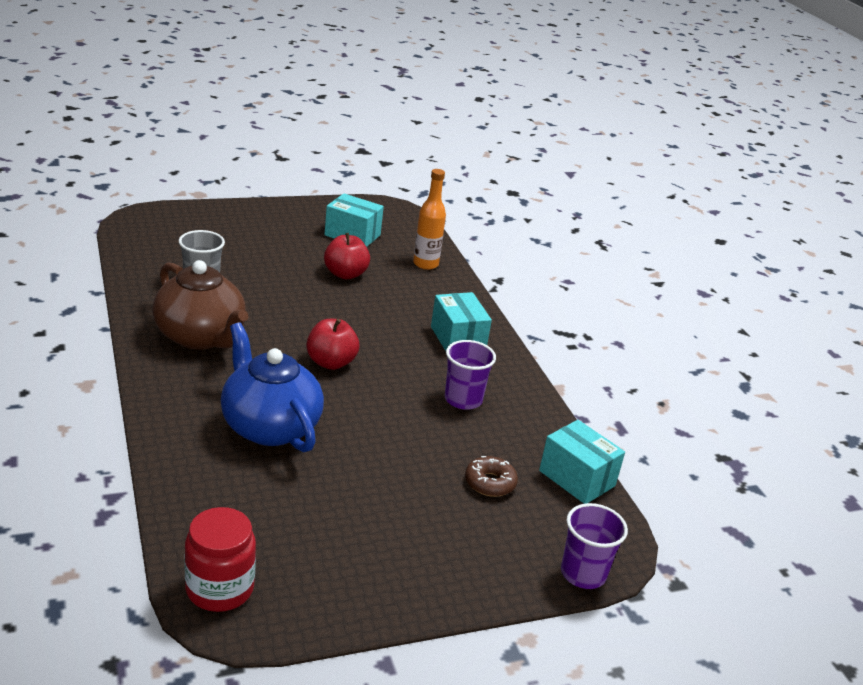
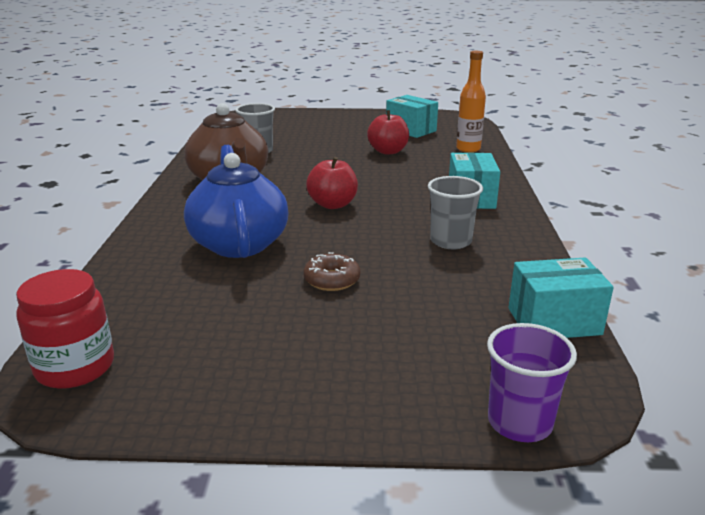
camera: 25 degrees right, 5 degrees down
(463, 399) = (450, 241): purple cup -> grey cup
(490, 483) = (442, 313): brown donut -> brown donut (332, 280)
(577, 478) = (554, 321): turquoise box -> turquoise box turned 75 degrees counterclockwise

